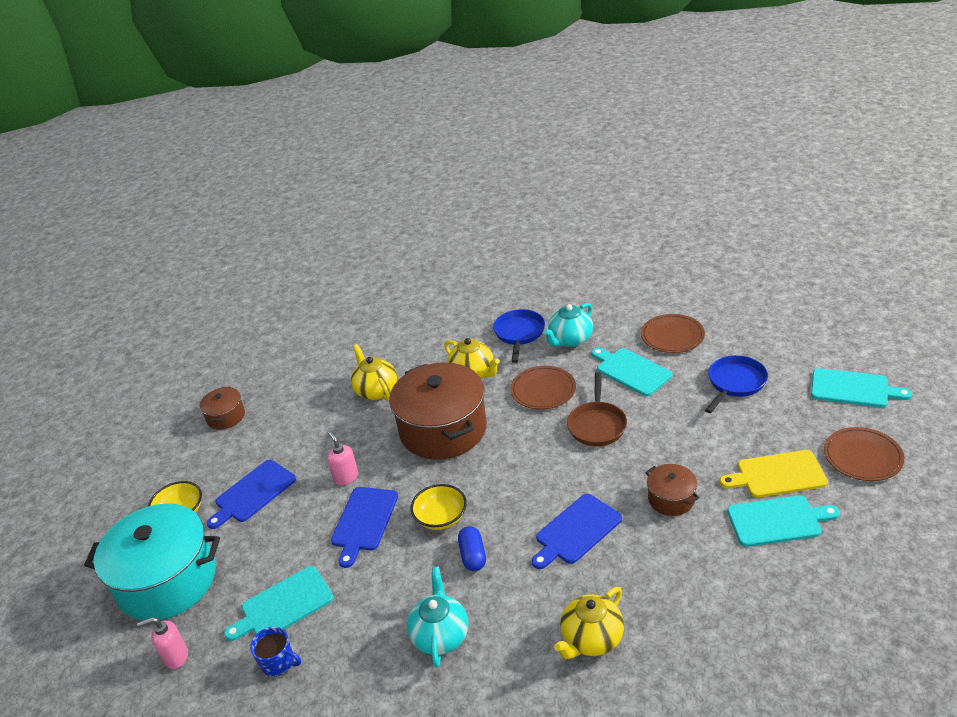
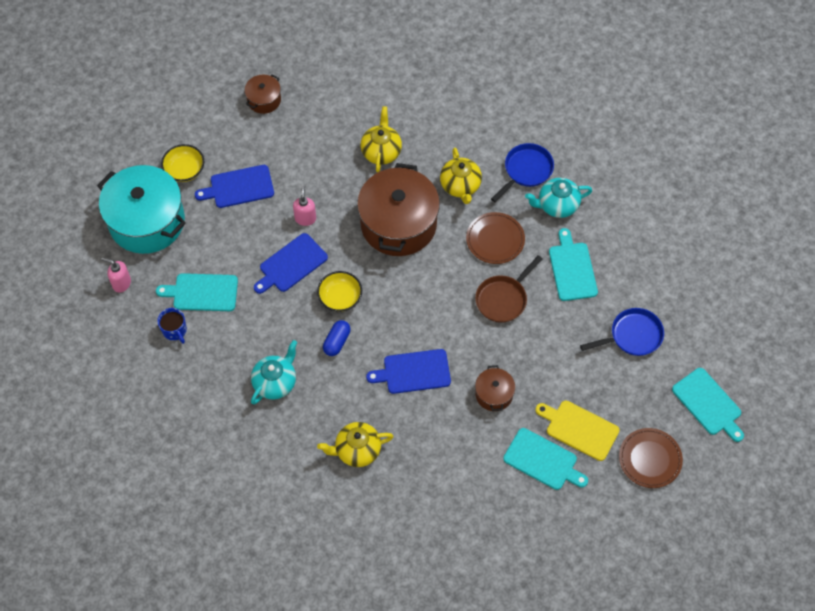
camera: 30 degrees right, 25 degrees up
(672, 336) = (634, 258): brown plate -> none

